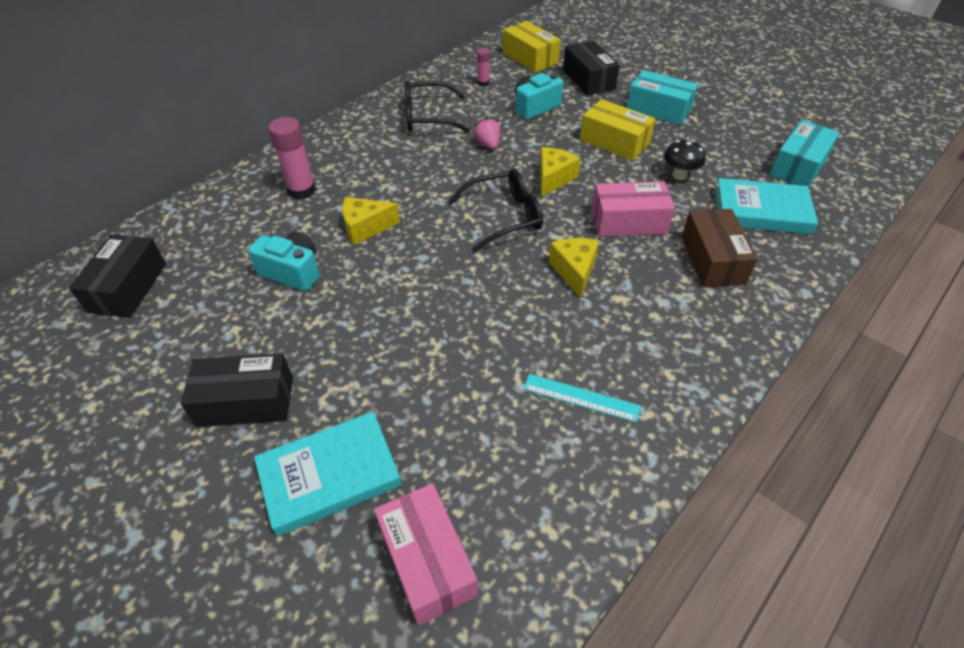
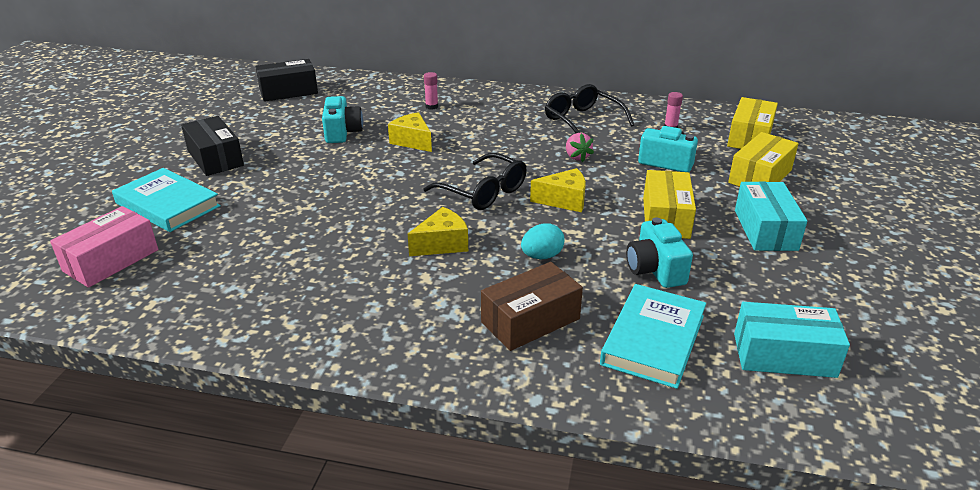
camera: 60 degrees right, 15 degrees down
(302, 190) = (431, 106): pink glue stick -> pink glue stick, size x0.54
(488, 145) = (577, 157): pink strawberry -> pink strawberry turned 120 degrees clockwise
(581, 397) = (289, 285): turquoise ruler -> none
(588, 80) = (760, 176): black box -> yellow box
(629, 222) = (542, 256): pink box -> turquoise egg
(679, 175) = (655, 270): black mushroom -> turquoise camera
(761, 211) = (653, 340): turquoise book -> turquoise book turned 45 degrees clockwise

